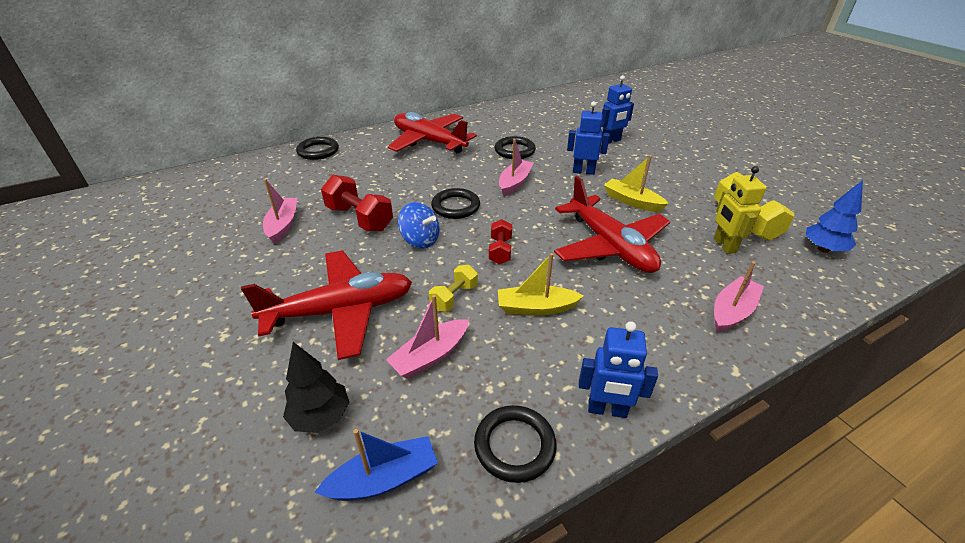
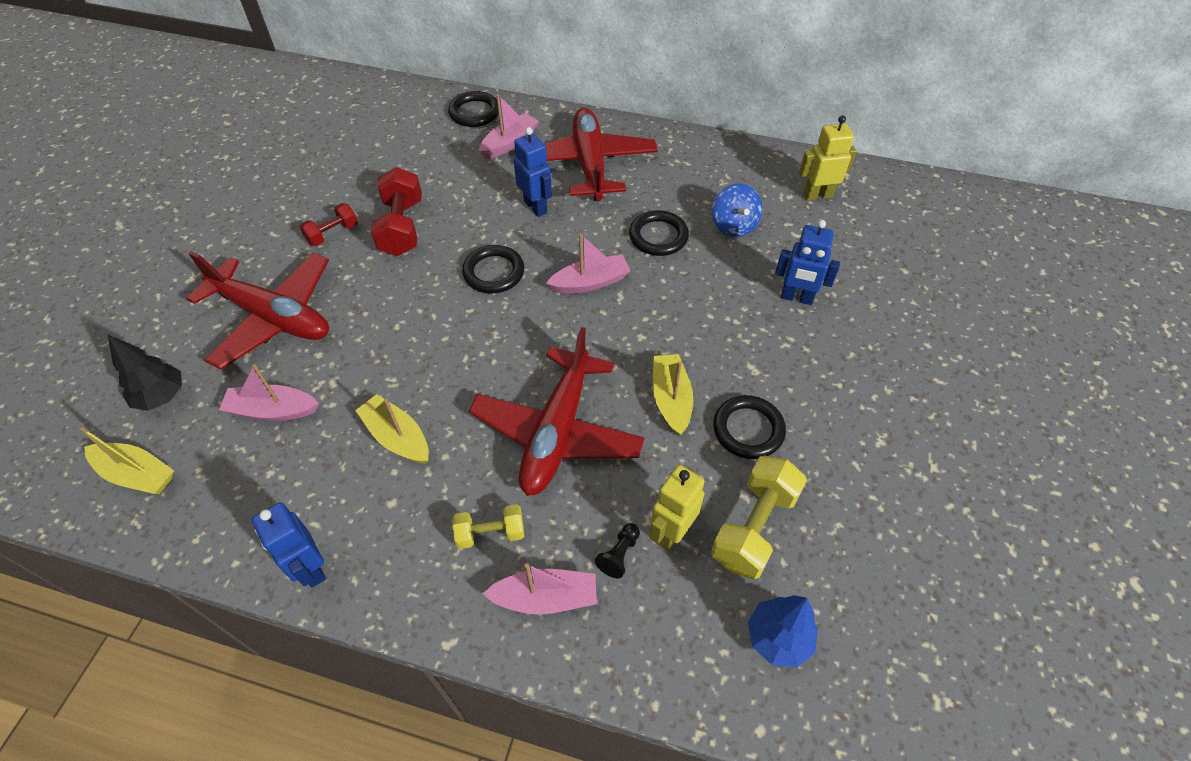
camera: 45 degrees right, 15 degrees up
(283, 225) = (341, 193): pink boat -> pink boat (509, 143)
(384, 479) = (136, 474): blue boat -> yellow boat
(420, 240) = (413, 290): blue spinning top -> blue spinning top (733, 225)
(454, 297) = (357, 372): yellow dumbbell -> yellow dumbbell (490, 533)
(500, 251) = (457, 354): red dumbbell -> red dumbbell (332, 234)
(514, 445) = (223, 529): black ring -> black ring (748, 429)
(555, 107) = (817, 195): none -> yellow robot
(583, 171) = (686, 319): blue robot -> blue robot (536, 207)
(724, 270) = (619, 554): none -> black pawn

